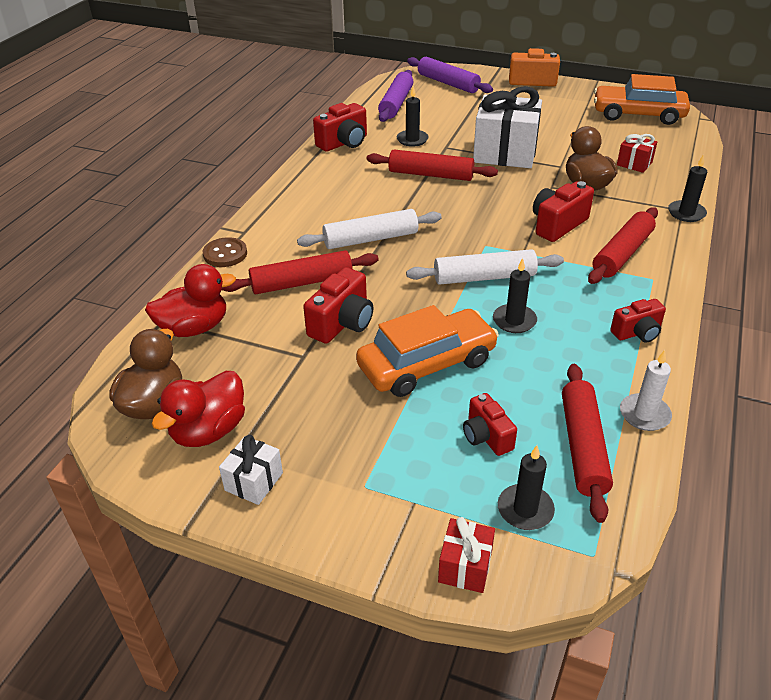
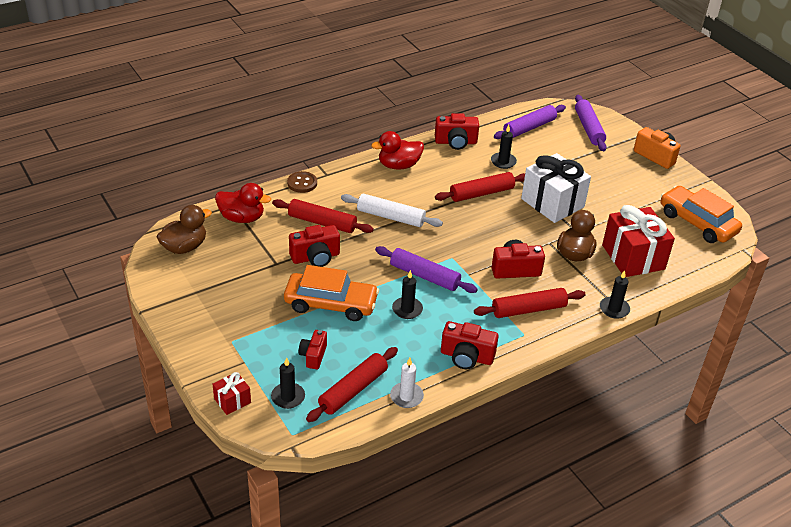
camera: 35 degrees right, 0 degrees up
(209, 430) = (194, 274): red duck -> red duck (398, 165)
(254, 481) = (188, 309): white gift -> none
(430, 175) = (481, 193): red rolling pin -> red rolling pin turned 75 degrees counterclockwise
(484, 277) = (424, 276): white rolling pin -> purple rolling pin
(634, 164) = (633, 257): red gift -> red gift, size x2.12
(637, 333) = (466, 357): red camera -> red camera, size x1.51

